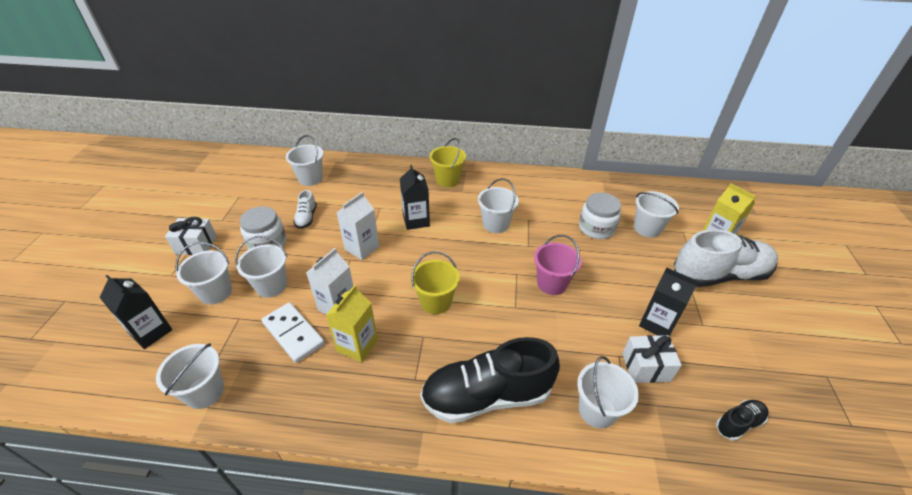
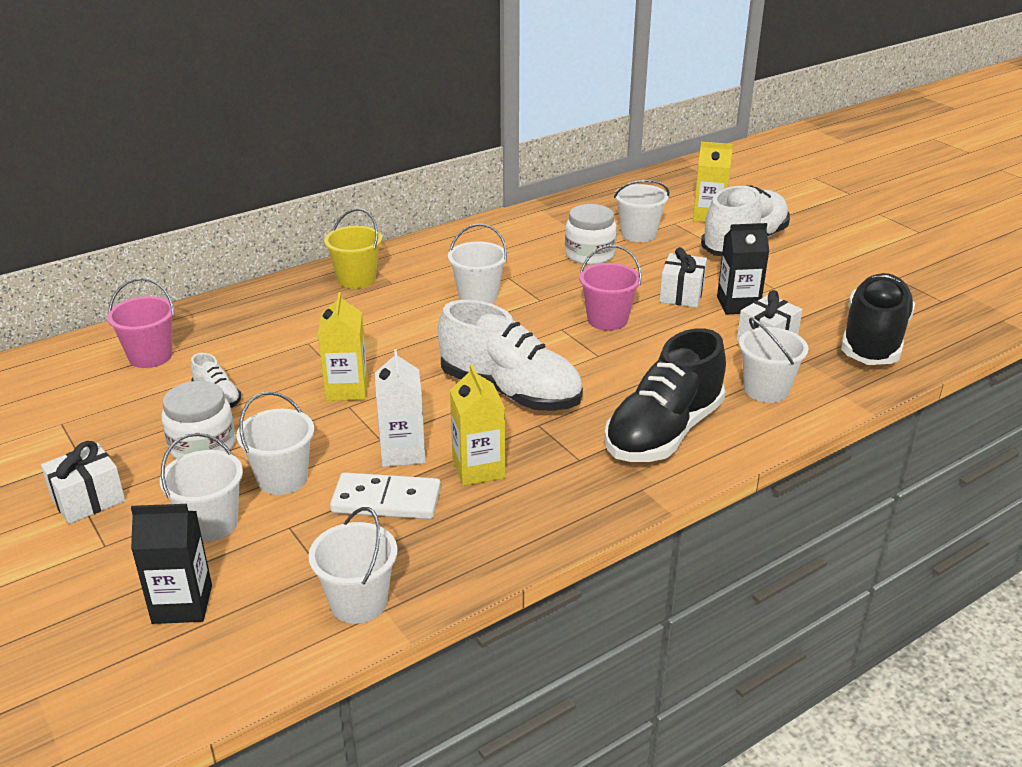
camera: 40 degrees left, 10 degrees down
(310, 178) = (150, 356): white bucket -> pink bucket
(362, 248) = (347, 389): white carton -> yellow carton
(416, 220) = (376, 334): black carton -> none
(436, 302) = (510, 392): yellow bucket -> white shoe
(624, 292) = (681, 294): none -> white gift
(738, 423) = (873, 340): black shoe -> black shoe, size x2.24

